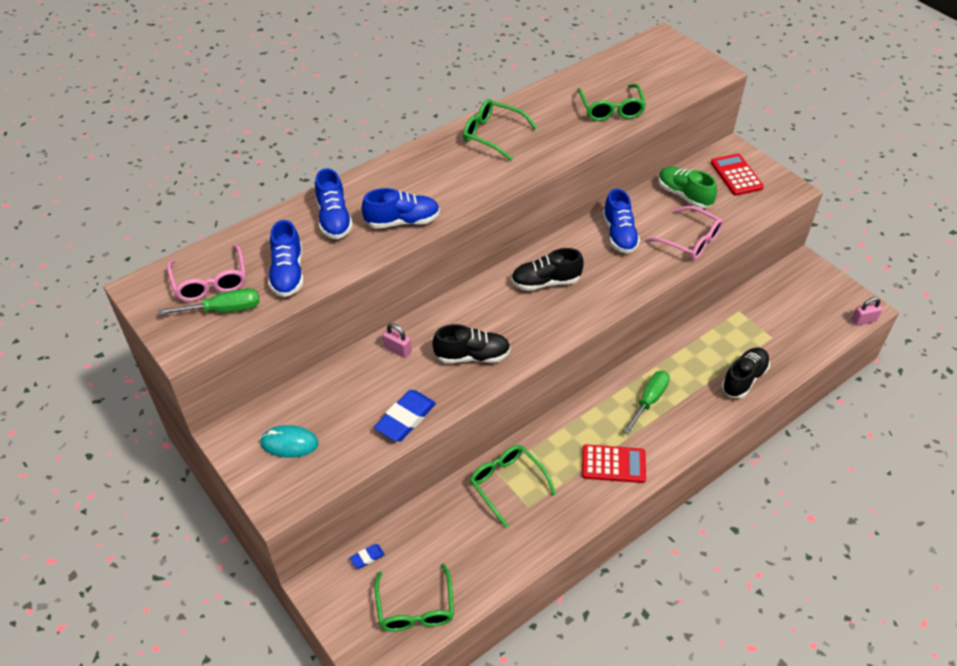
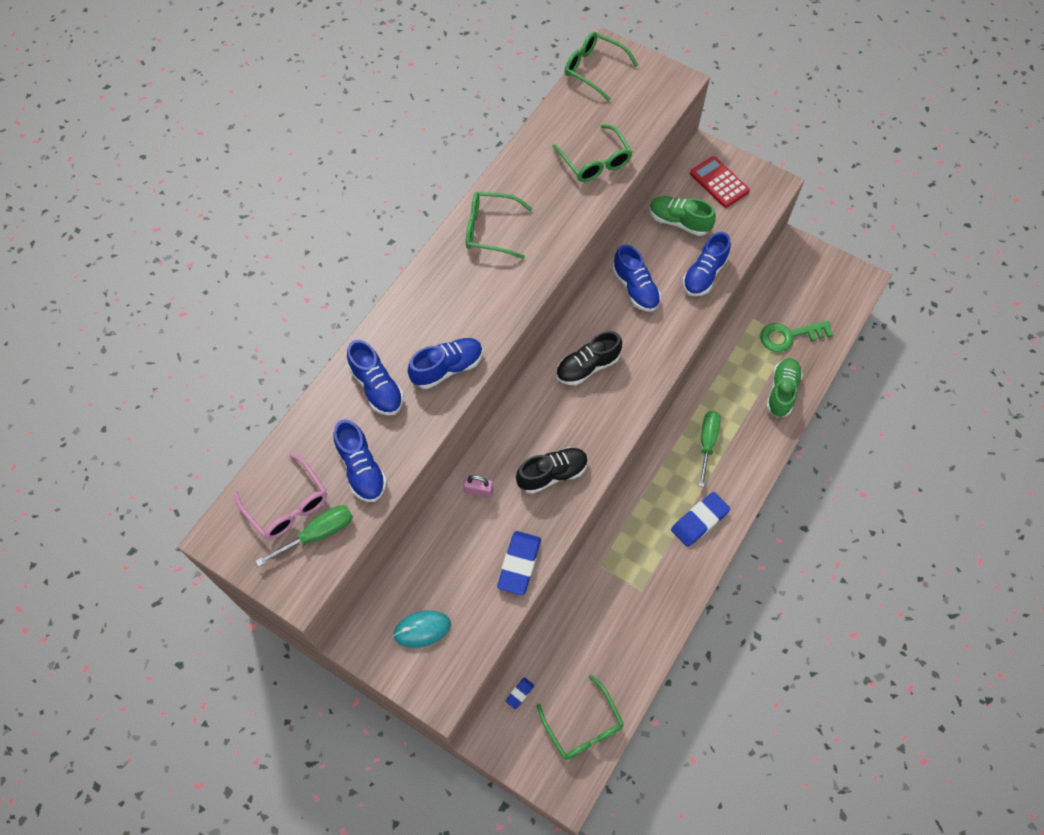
camera: 20 degrees left, 15 degrees up
(507, 484) = (614, 574): green glasses -> green glasses (593, 69)
(613, 464) = (699, 520): red calculator -> blue eraser
(690, 240) = (704, 275): pink glasses -> blue shoe
(744, 379) = (781, 392): black shoe -> green shoe
(770, 335) = (789, 336): none -> green key
(863, 320) = (864, 293): pink padlock -> none

